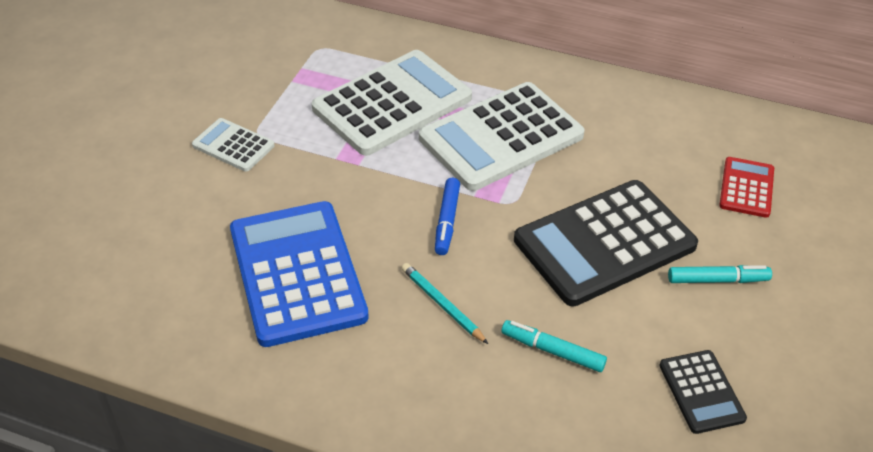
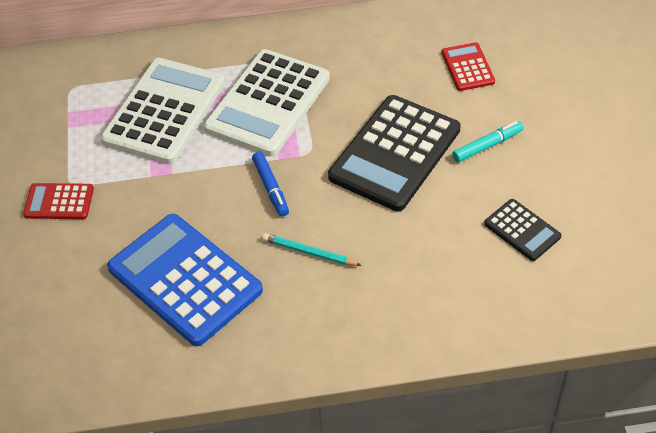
camera: 25 degrees left, 5 degrees up
(233, 145) = (59, 202): white calculator -> red calculator
(552, 351) = (408, 249): turquoise marker -> none

